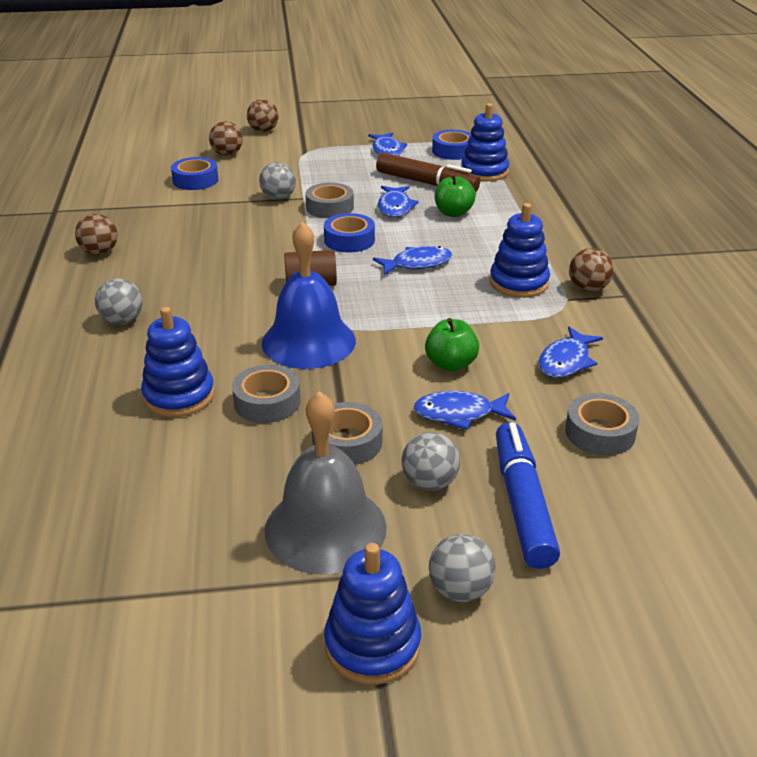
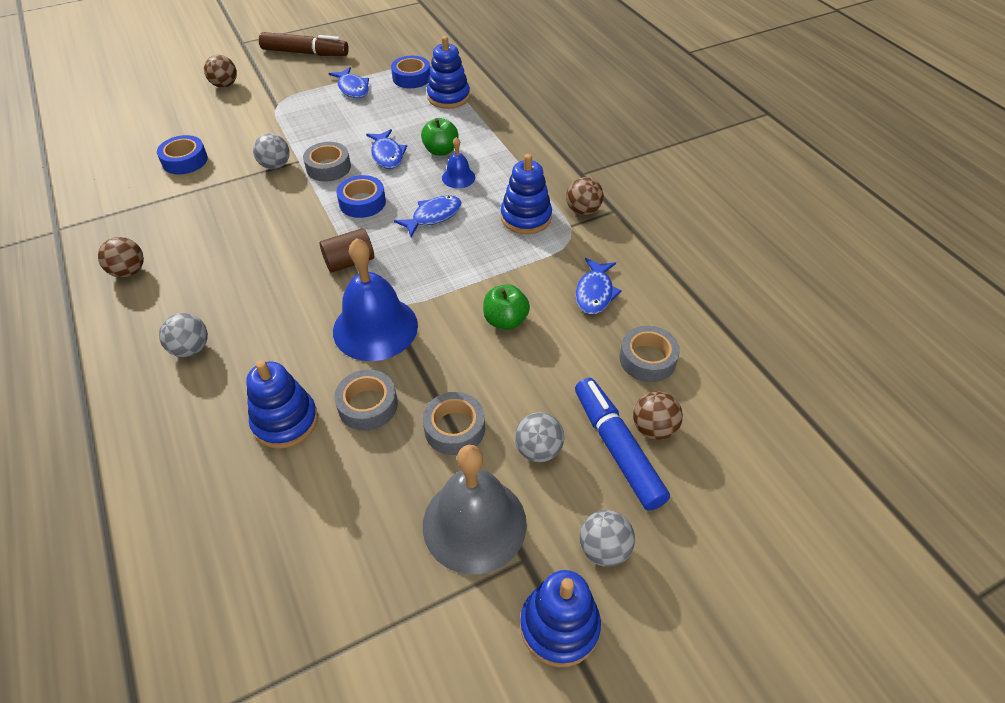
camera: 20 degrees left, 15 degrees up
(227, 154) = (202, 121): brown ball -> brown ball (653, 428)
(426, 183) = (404, 120): brown marker -> brown marker (305, 53)
(459, 414) = (533, 372): blue fish -> none
(461, 237) = (458, 177): none -> blue bell

